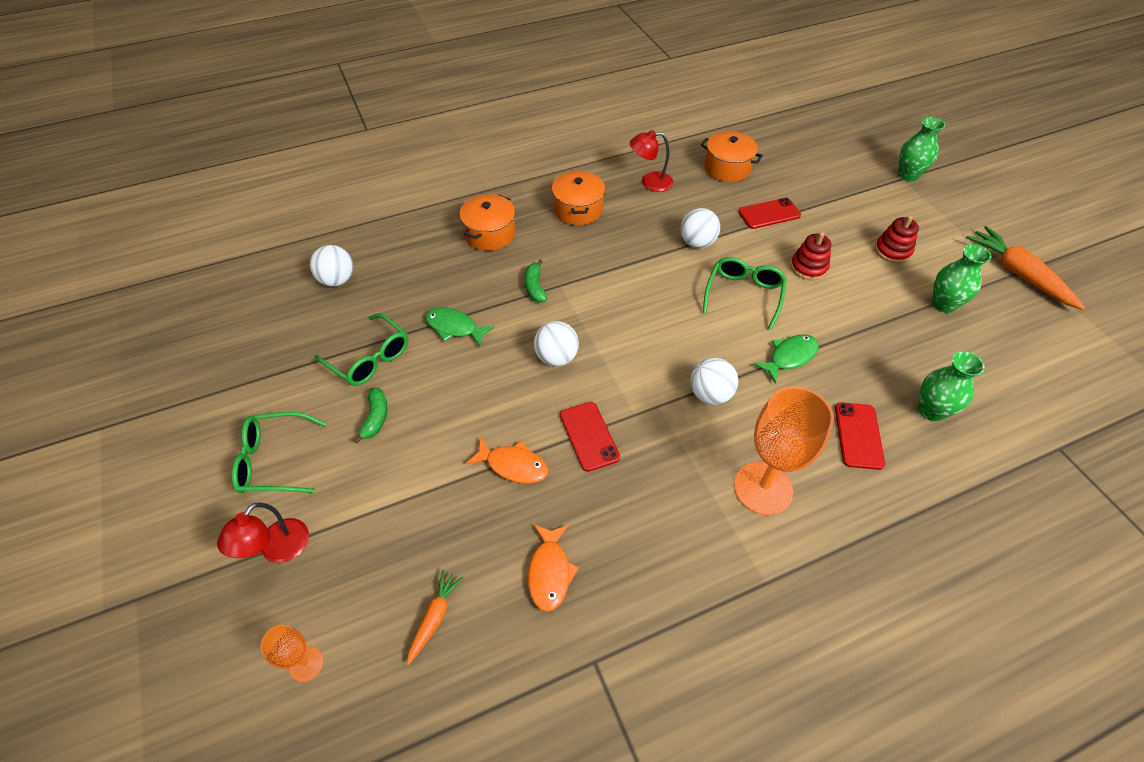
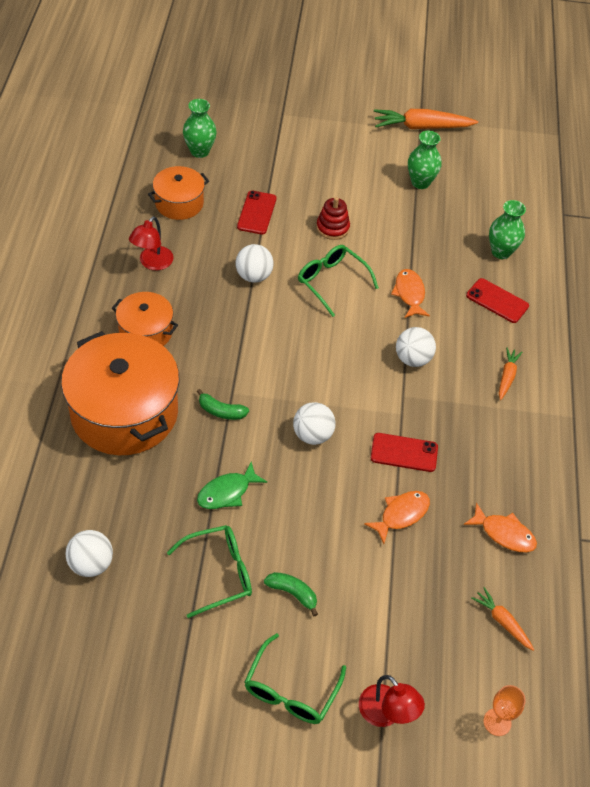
camera: 65 degrees left, 0 degrees up
(490, 234) = (124, 412): orange pot -> orange pot, size x1.89
(763, 488) = (507, 376): orange goblet -> orange carrot
(789, 357) = (409, 294): green fish -> orange fish
(892, 251) = (352, 172): red stacking toy -> none
(908, 175) = (281, 108): green vase -> green vase (200, 151)

